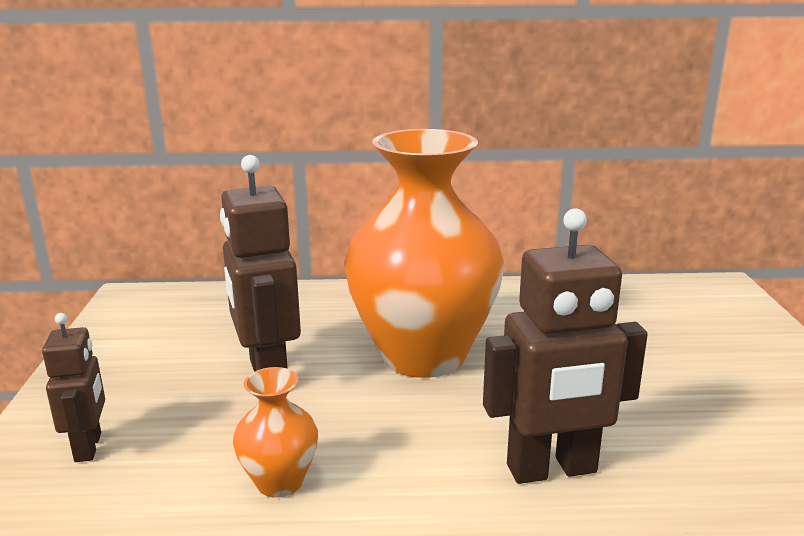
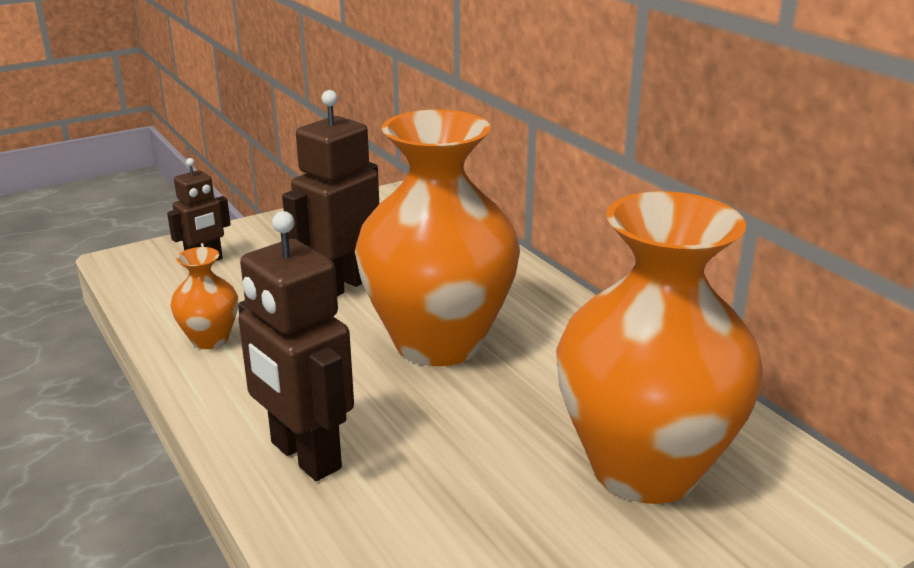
camera: 60 degrees right, 5 degrees up
(652, 329) = (644, 468): none -> orange vase

